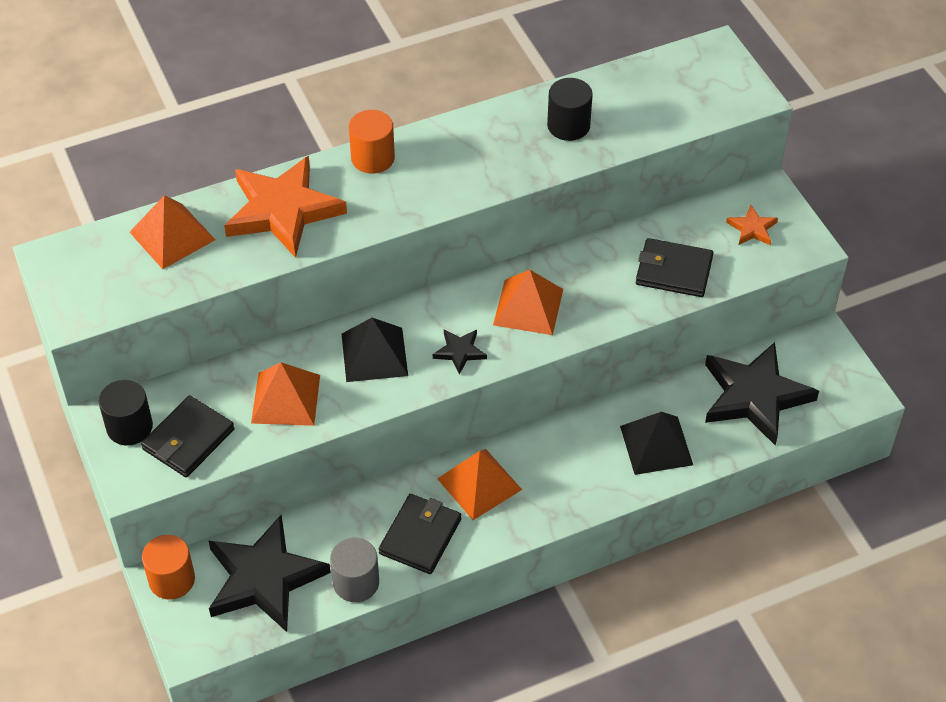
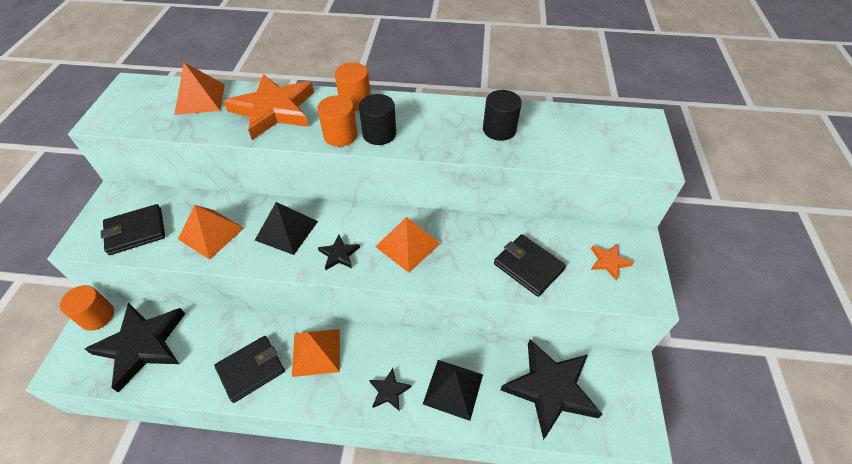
camera: 30 degrees right, 0 degrees up
(129, 427) = (116, 208): black cylinder -> black cylinder (379, 134)
(356, 582) = (186, 381): grey cylinder -> none
(395, 208) = (340, 135): none -> orange cylinder
(590, 480) = (389, 391): none -> black star

